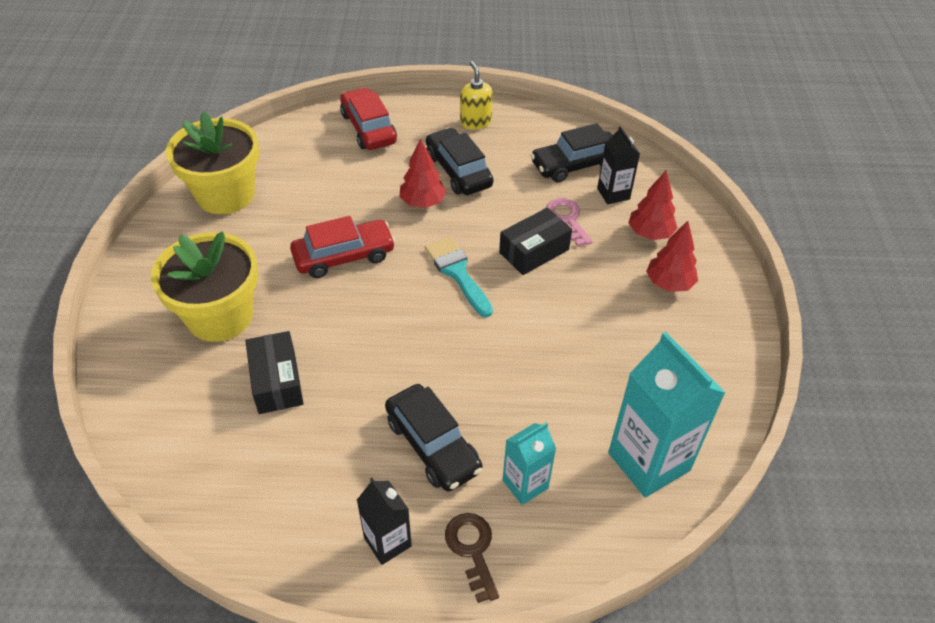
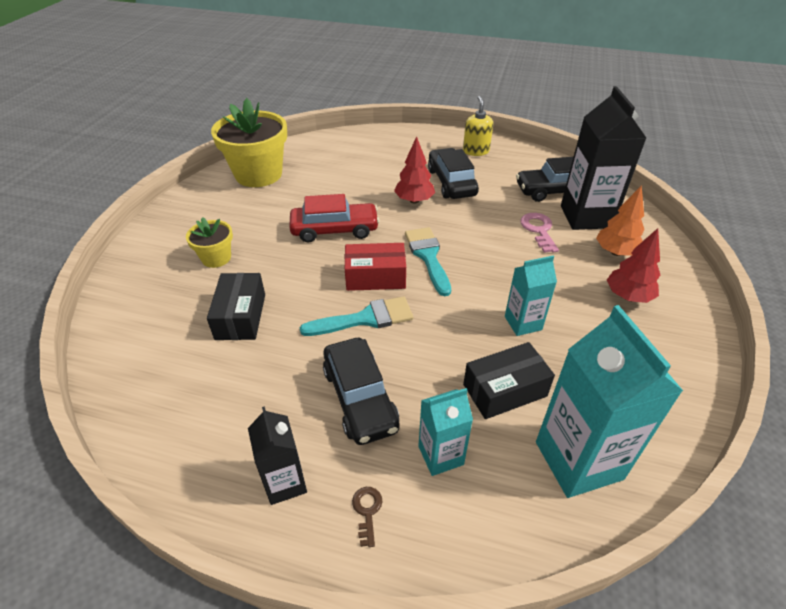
camera: 15 degrees right, 5 degrees down
(220, 316) = (216, 258): yellow flower pot -> yellow flower pot, size x0.51
(368, 128) = (387, 145): red car -> none
(408, 308) = (375, 277): none -> red box
(412, 359) = (365, 319): none -> turquoise brush
(472, 550) = (367, 511): brown key -> brown key, size x0.60
(534, 251) = (502, 250): black box -> black box (504, 390)
(572, 333) = (523, 323): none -> turquoise carton
(613, 194) = (586, 217): black carton -> black carton, size x1.81
(650, 233) = (615, 252): red tree -> orange tree

